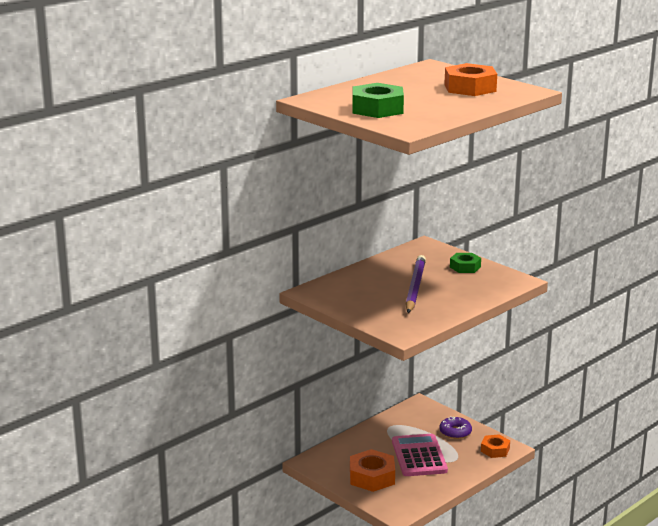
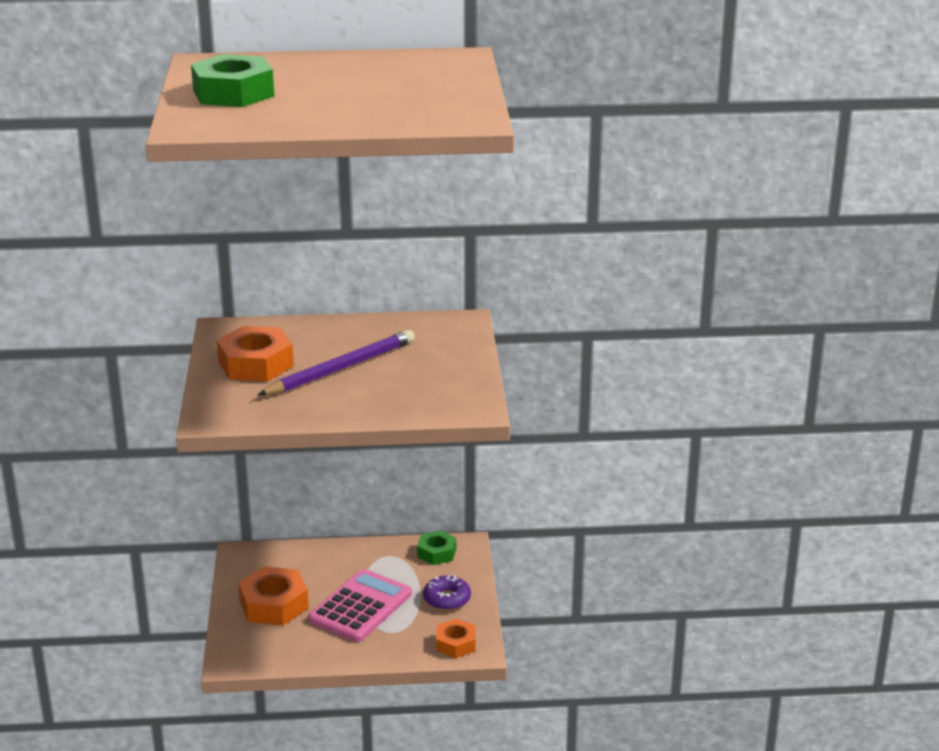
camera: 40 degrees right, 5 degrees up
(465, 267) = (448, 367): green nut -> green nut (437, 553)
(470, 88) = (414, 97): orange nut -> orange nut (256, 364)

